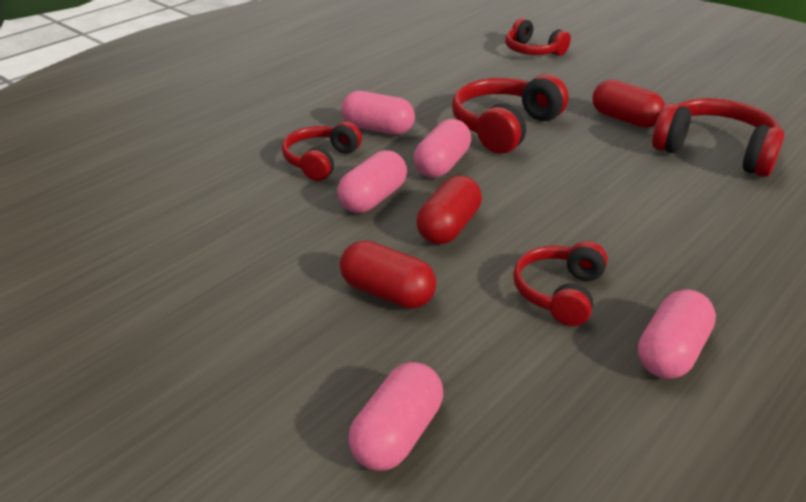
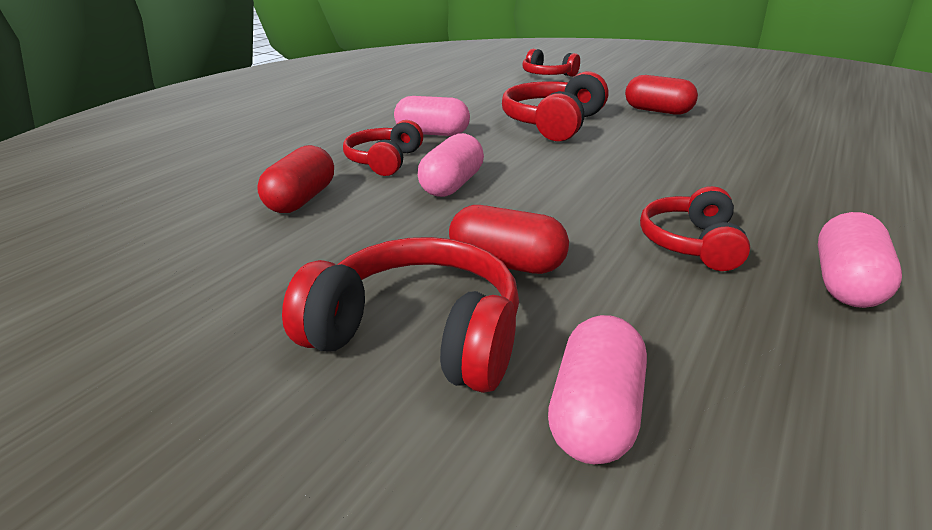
camera: 10 degrees left, 5 degrees down
(442, 165) = (509, 154): pink capsule -> none
(449, 227) = (542, 200): red capsule -> red capsule (301, 199)
(715, 151) = (752, 125): red headphones -> red headphones (418, 335)

